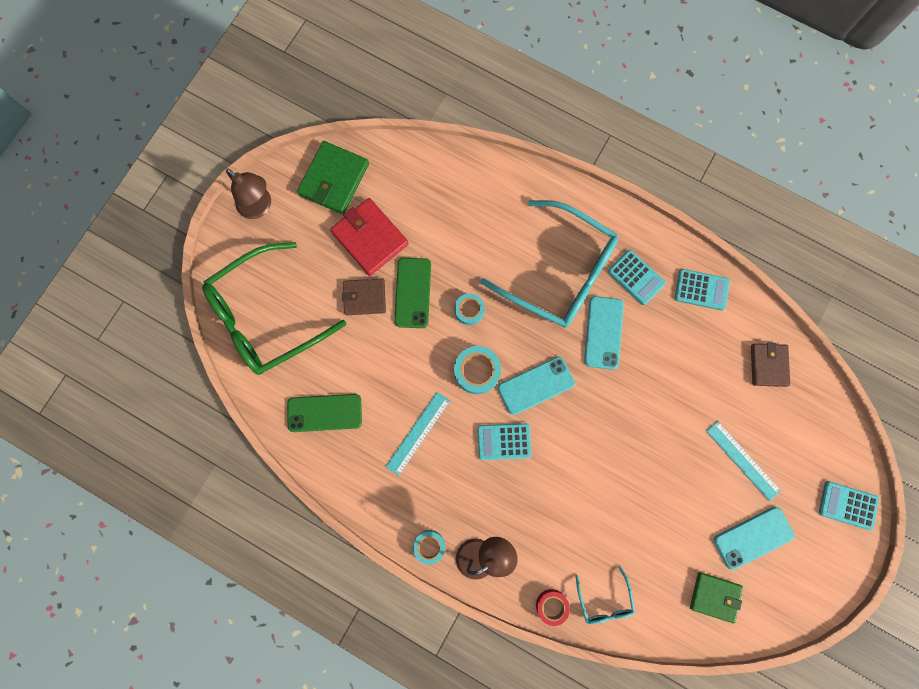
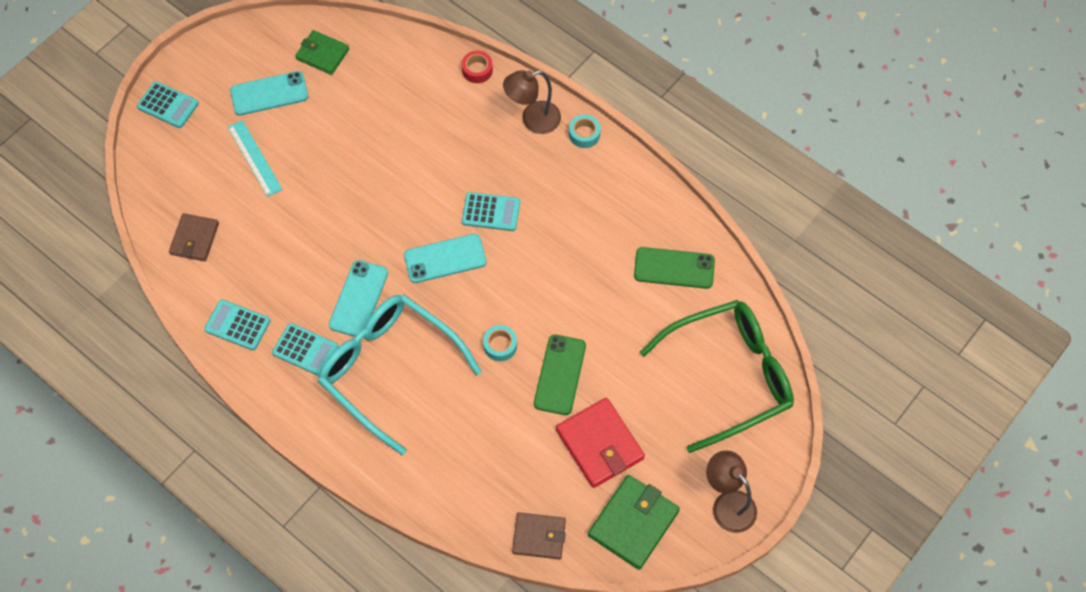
camera: 170 degrees left, 15 degrees down
(364, 297) = (615, 378): brown wallet -> brown wallet (539, 537)
(418, 433) = (578, 233): turquoise ruler -> none
(477, 371) = (505, 282): turquoise tape -> none
(604, 600) = (426, 66): turquoise glasses -> none
(636, 277) = (305, 350): turquoise calculator -> turquoise calculator turned 150 degrees clockwise

